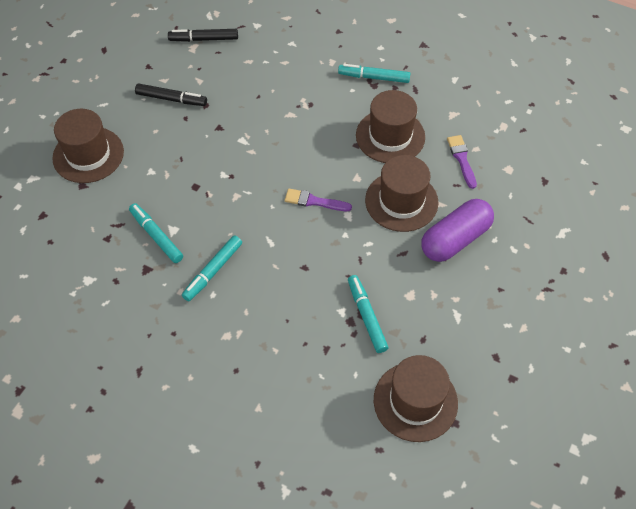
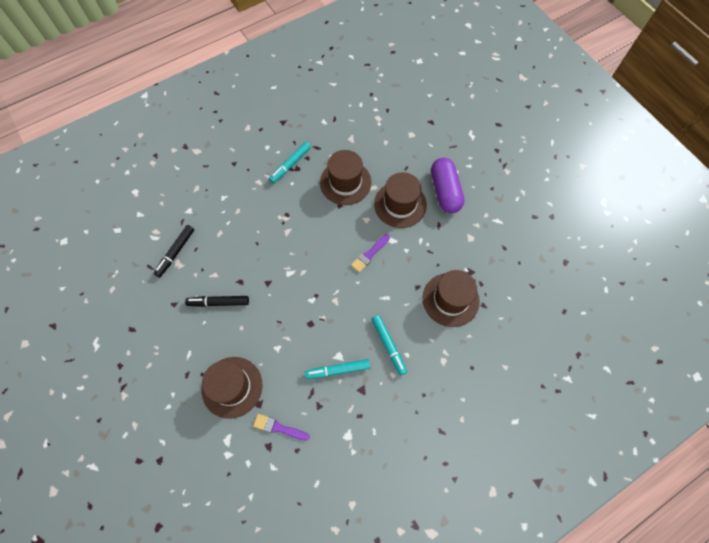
camera: 60 degrees left, 10 degrees up
(171, 99) = (218, 302): black marker -> black marker turned 135 degrees counterclockwise
(366, 316) = (472, 270): turquoise marker -> none
(415, 401) = (542, 274): brown hat -> brown hat (450, 299)
(461, 159) = (389, 154): purple brush -> purple brush (278, 427)

